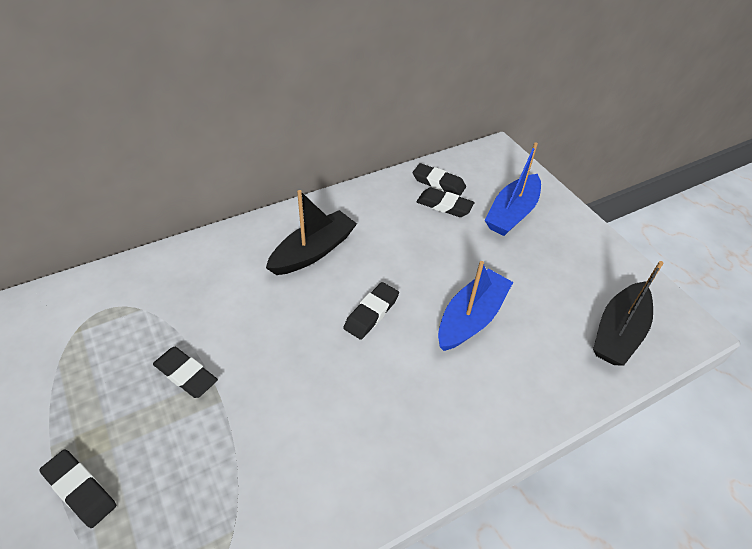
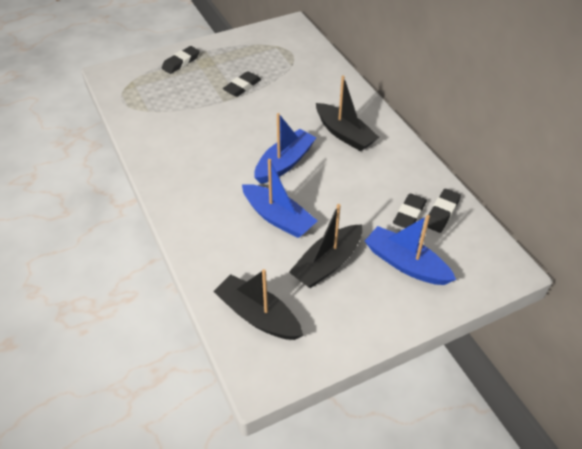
camera: 95 degrees right, 0 degrees up
(371, 313) = (284, 163): black eraser -> blue boat
(529, 272) = (327, 263): none -> black boat

